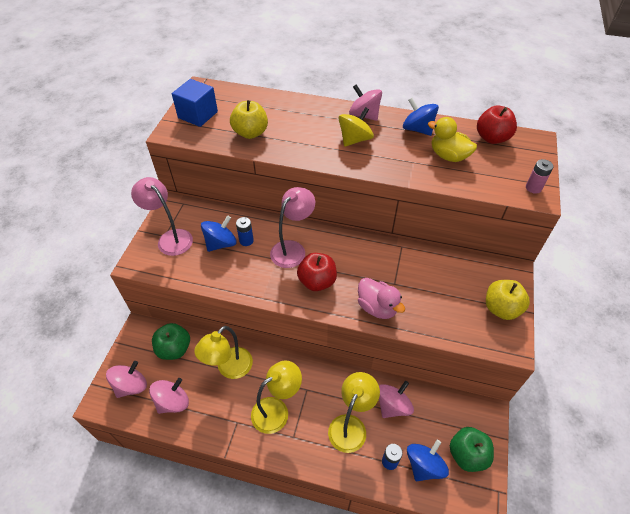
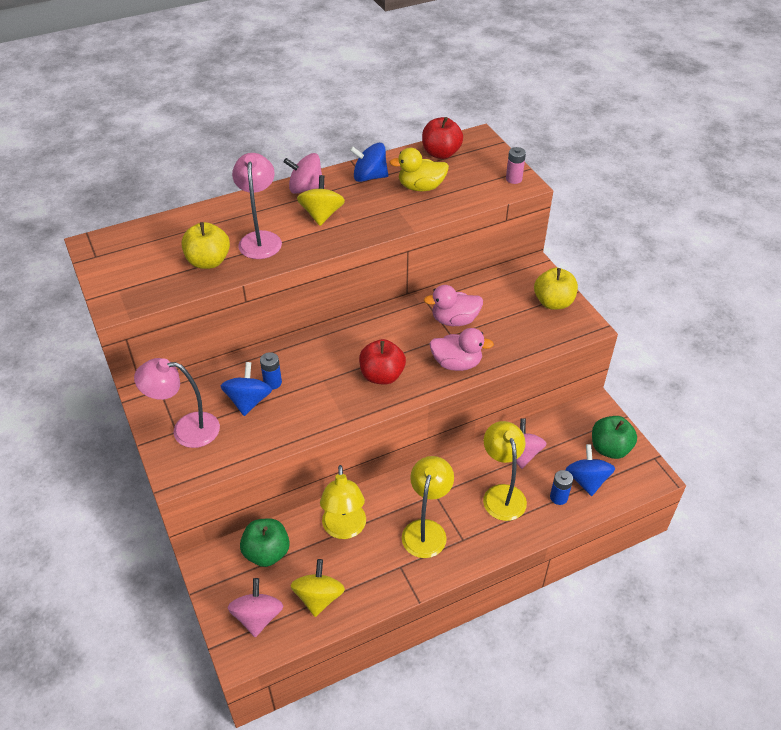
camera: 40 degrees left, 5 degrees down
(173, 402) = (318, 597): pink spinning top -> yellow spinning top
(198, 115) = (125, 273): blue cube -> none
(292, 249) = (328, 362): pink lamp -> pink lamp (260, 239)
(408, 274) = (454, 320): none -> pink duck

